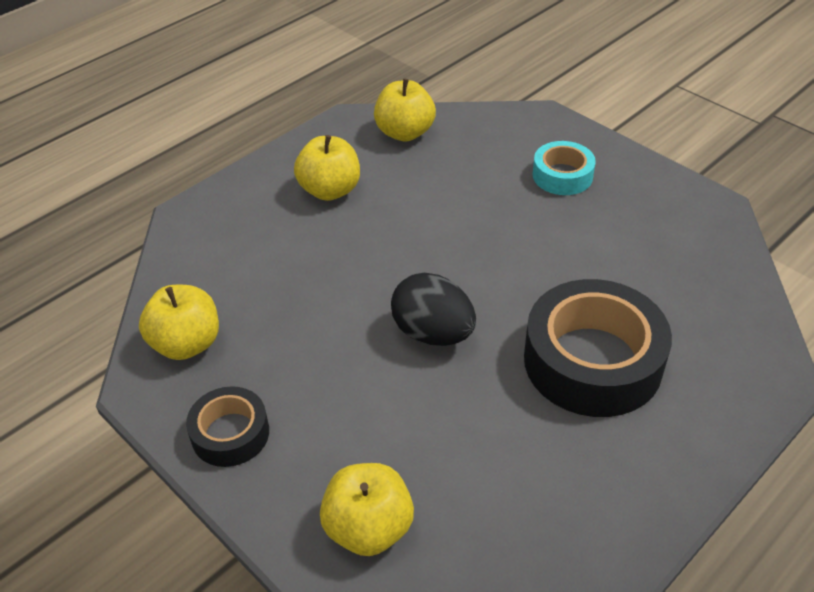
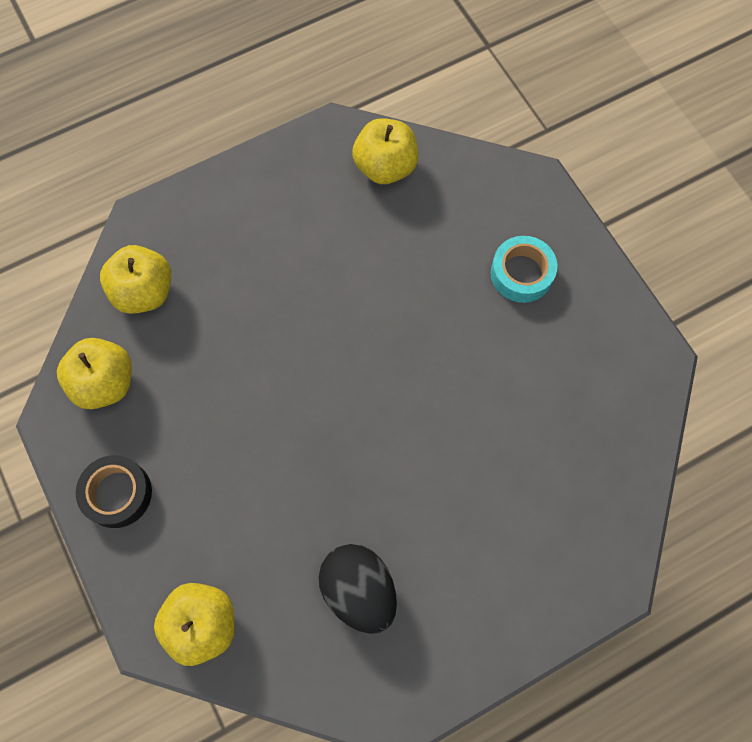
camera: 15 degrees right, 25 degrees up
(330, 190) = (286, 228): yellow apple -> yellow apple (144, 292)
(433, 333) = (324, 437): black egg -> black egg (359, 590)
(592, 361) = (454, 512): black tape -> none

